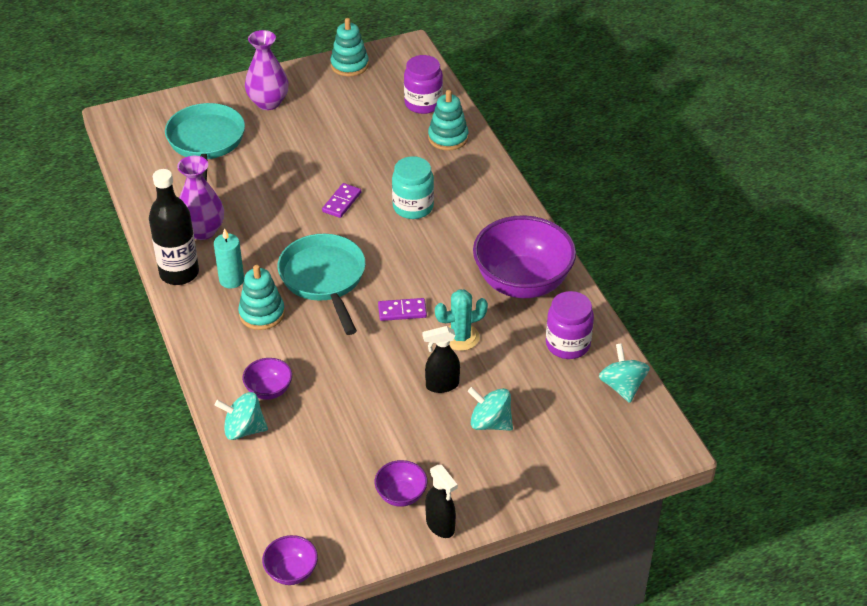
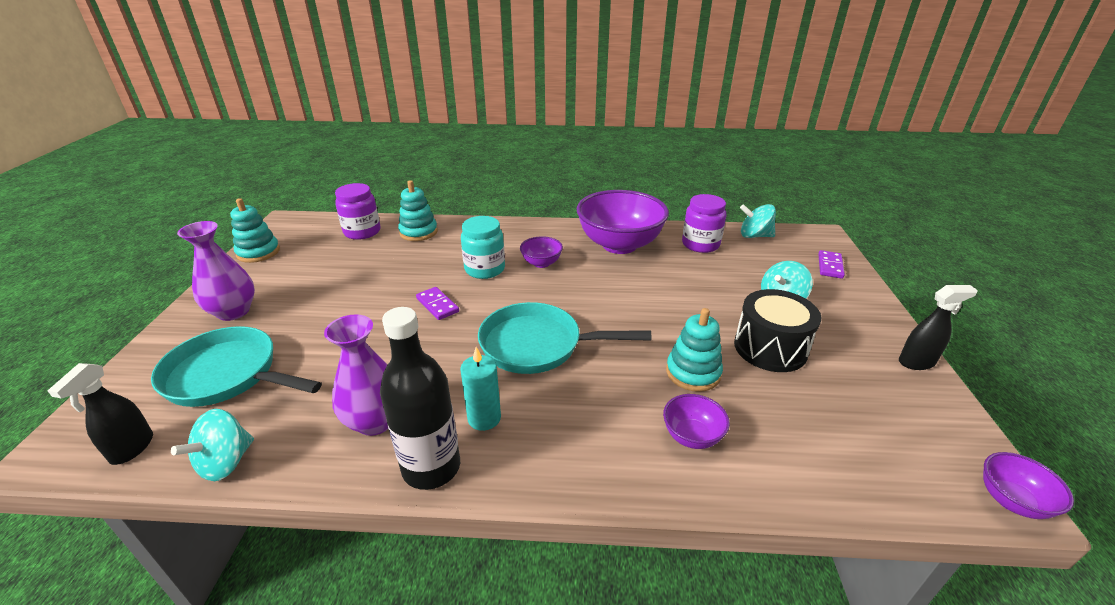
camera: 65 degrees left, 10 degrees down
(244, 429) = (754, 480): turquoise spinning top -> turquoise spinning top (226, 462)
(262, 314) = (559, 407): turquoise stacking toy -> turquoise stacking toy (693, 372)
(401, 495) = (874, 376): purple bowl -> purple bowl (541, 263)
(402, 311) = (616, 310): purple domino -> purple domino (830, 266)
(404, 422) = (770, 348): none -> black drum
(442, 385) = (726, 313): black spray bottle -> black spray bottle (132, 449)
(460, 337) = (668, 288): turquoise cactus -> none

